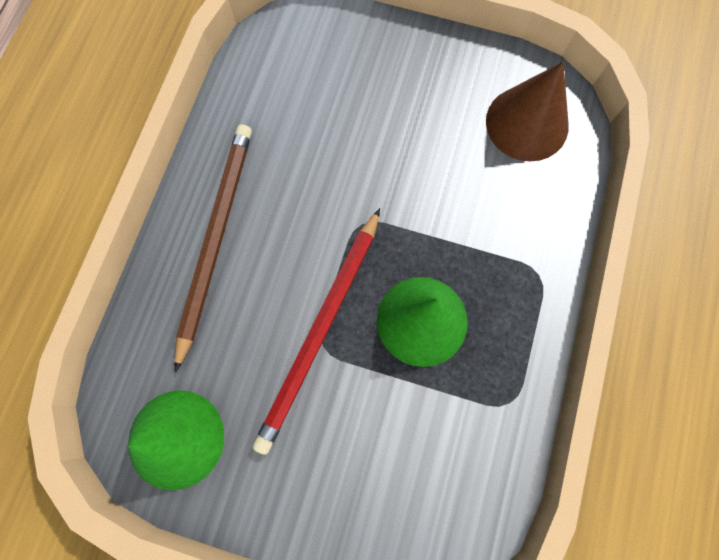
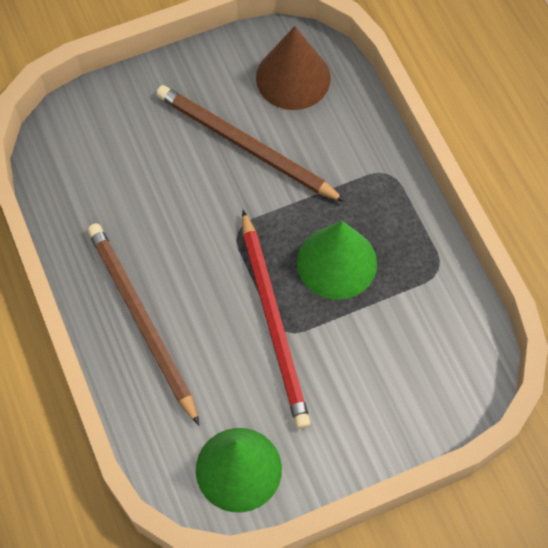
camera: 40 degrees left, 10 degrees down
(433, 153) = (245, 145): none -> brown pencil

